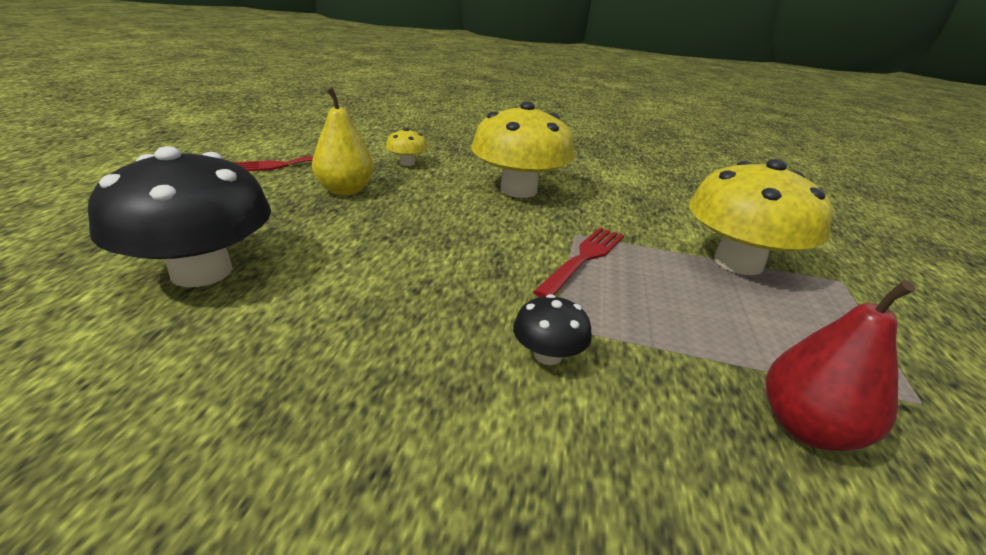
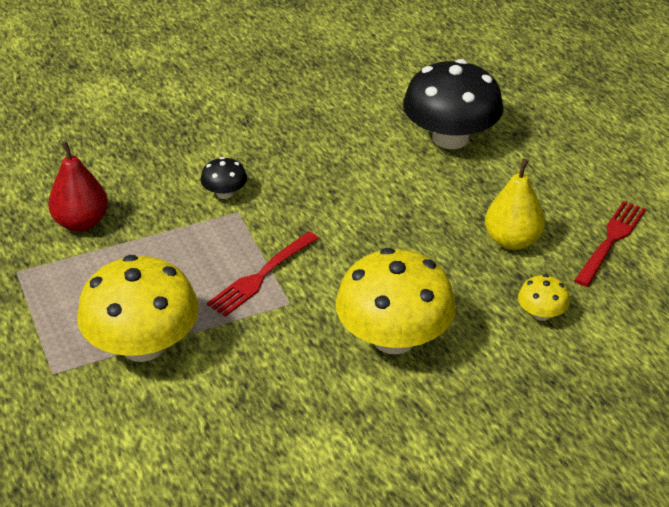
camera: 145 degrees right, 10 degrees up
(584, 258) = (260, 276): red fork -> red fork turned 45 degrees clockwise

